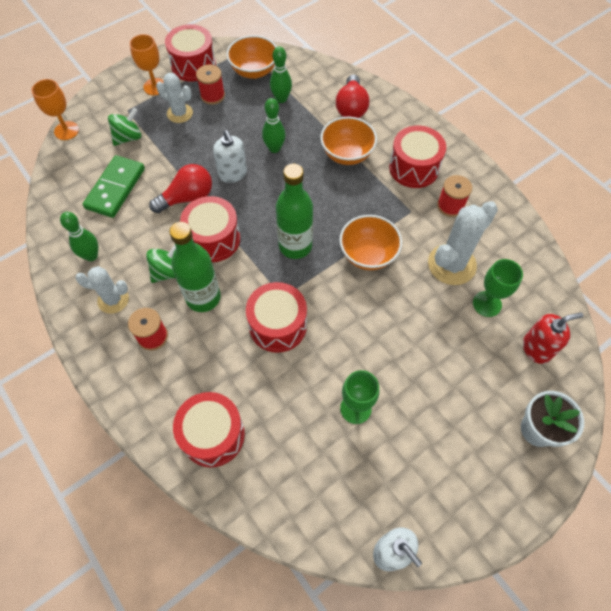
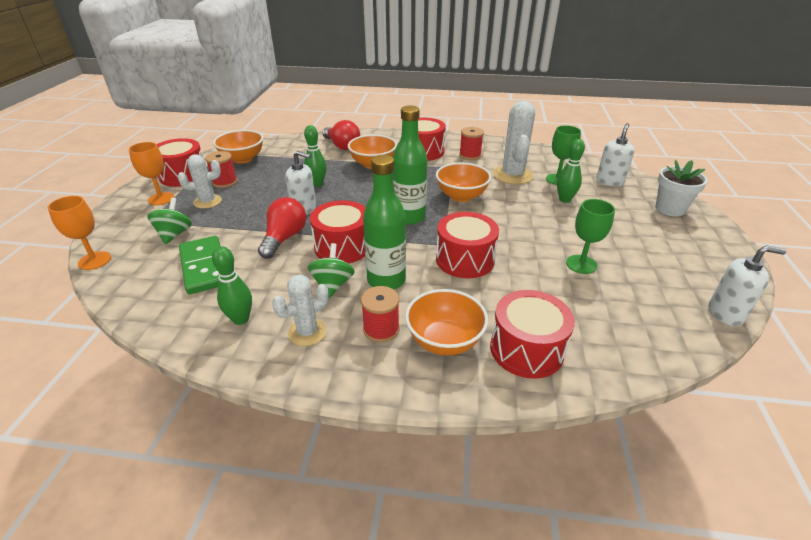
camera: 45 degrees left, 25 degrees down
(175, 380) = (444, 341): none -> orange bowl
(281, 99) = (285, 162): green bowling pin -> green bowling pin (564, 200)
(536, 348) = (609, 181): red soap dispenser -> white soap dispenser

